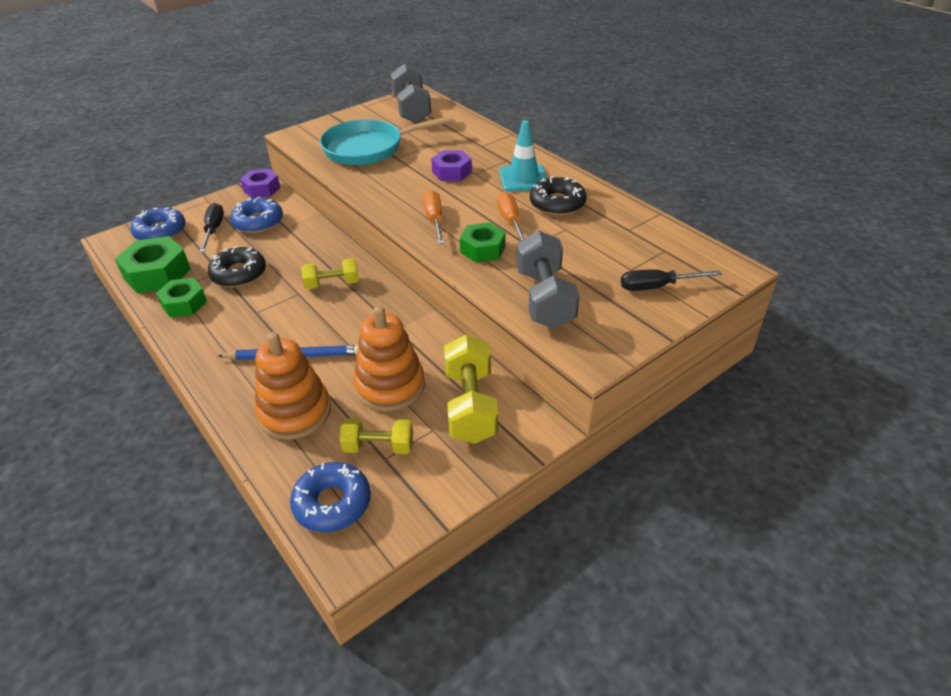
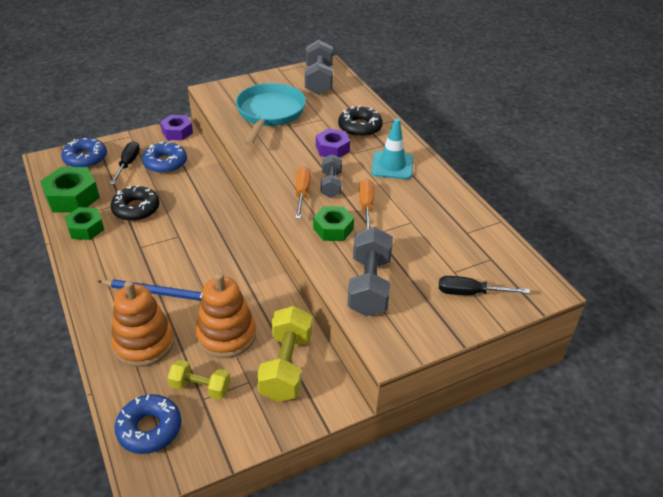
camera: 10 degrees right, 0 degrees up
(332, 284) = (208, 232): yellow dumbbell -> none
(368, 148) = (269, 113): turquoise pan -> turquoise pan turned 105 degrees clockwise
(463, 207) = (331, 185): none -> grey dumbbell
(557, 204) = (413, 196): black donut -> black donut (360, 127)

